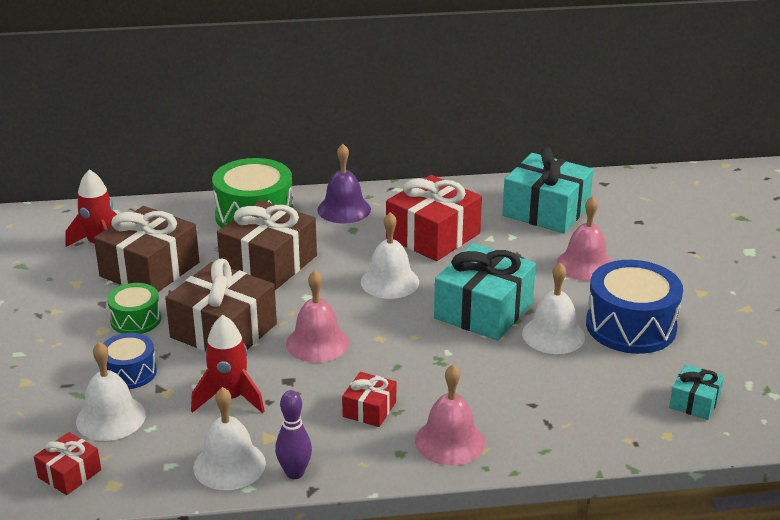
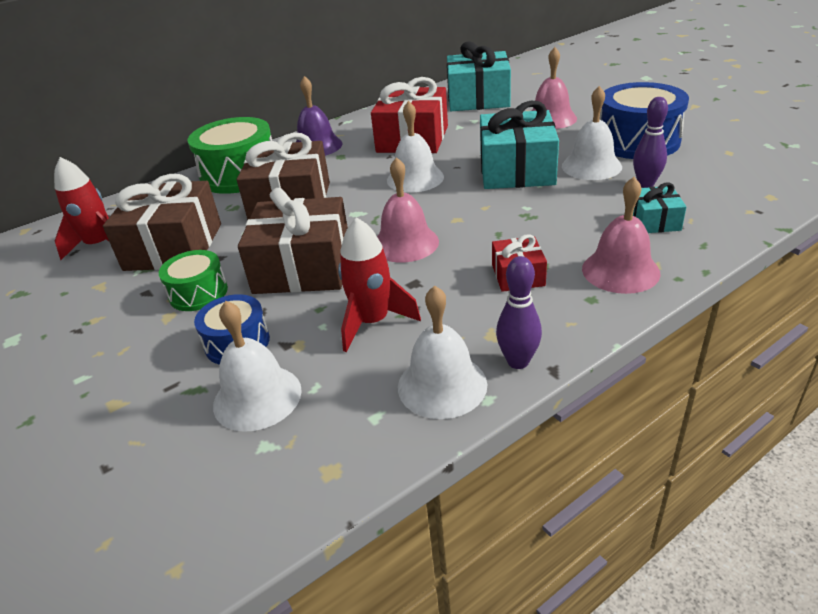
camera: 25 degrees left, 5 degrees up
(69, 474) = (262, 484): red gift -> none
(575, 374) = (645, 184): none -> purple bowling pin
(694, 402) = (753, 169): turquoise gift -> turquoise gift (654, 221)

